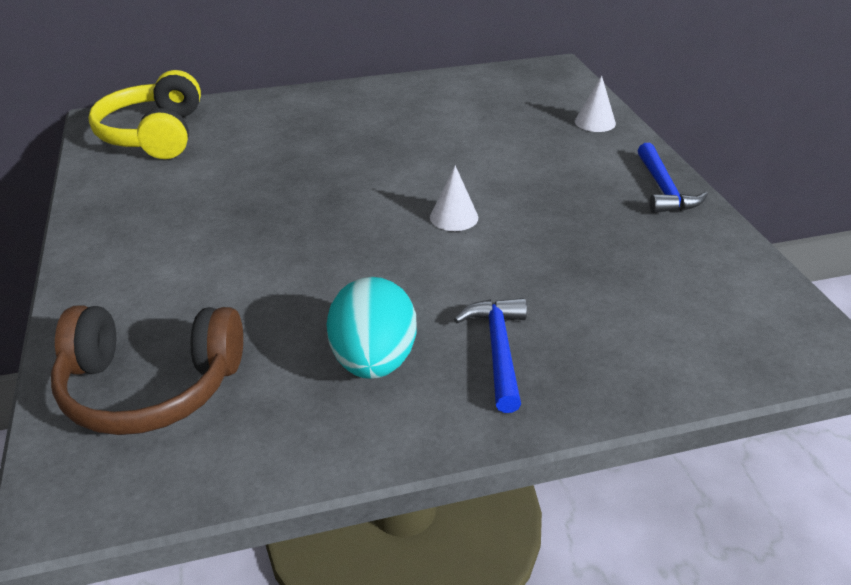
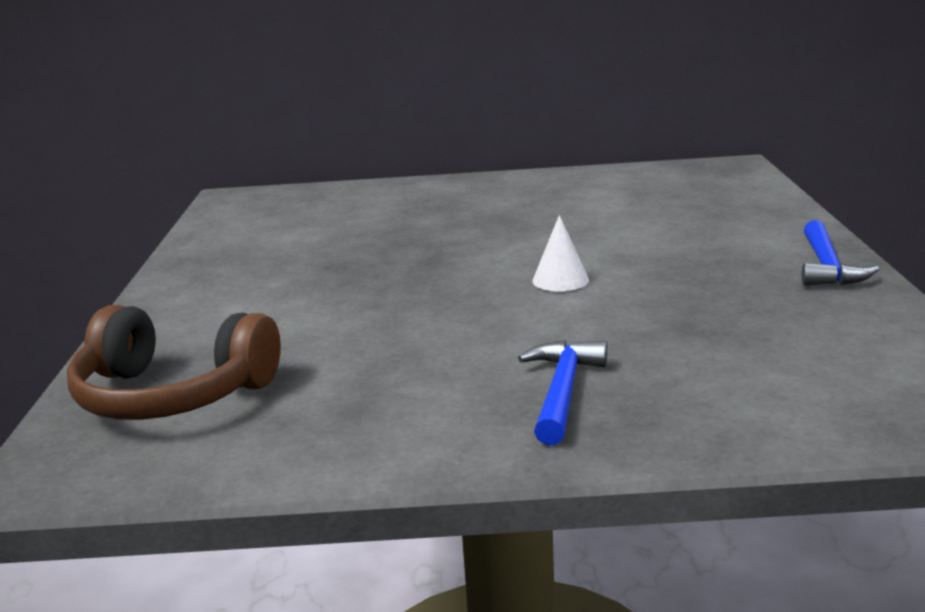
camera: 15 degrees right, 15 degrees down
(154, 134) = (273, 208): yellow headphones -> none
(373, 361) = (415, 391): turquoise egg -> none
(595, 122) = (763, 209): white cone -> none

